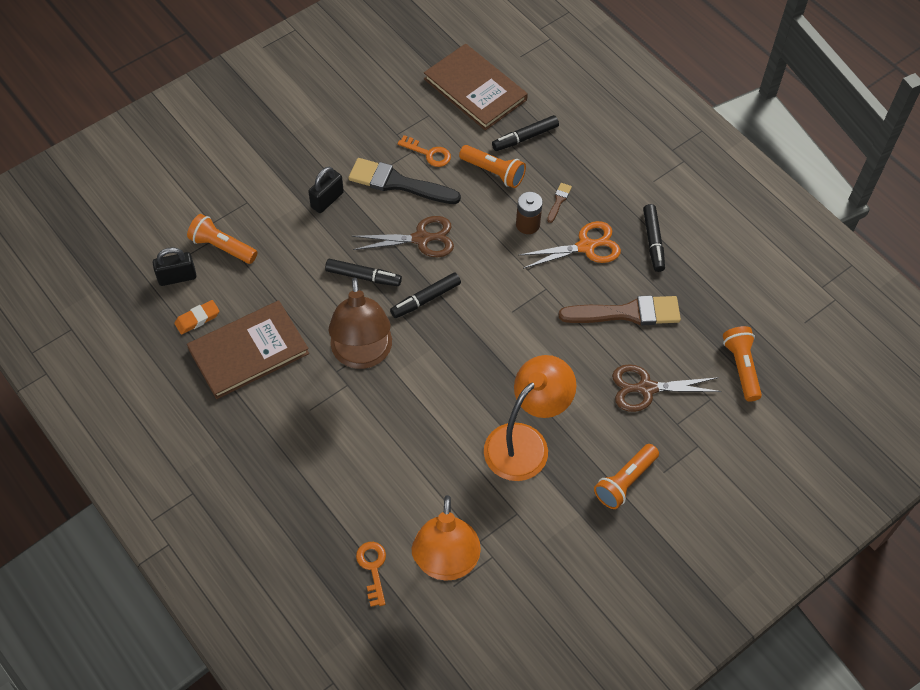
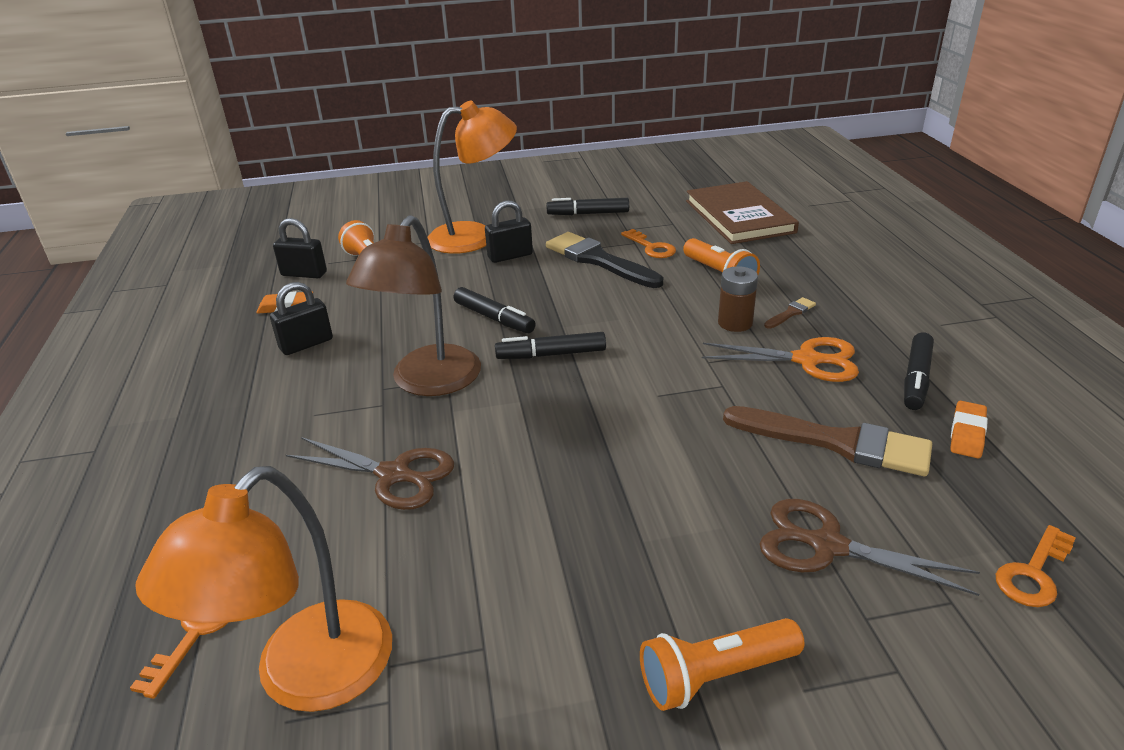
camera: 30 degrees right, 25 degrees down
(248, 351) = (306, 344): brown book -> black padlock
(421, 239) = (589, 305): brown scissors -> brown scissors (394, 475)
(525, 137) = (777, 257): black marker -> black marker (588, 214)
(525, 442) = (572, 549): orange lamp -> orange lamp (475, 236)
(691, 279) = (967, 434): none -> orange eraser
(741, 367) = (1033, 573): orange flashlight -> orange key

